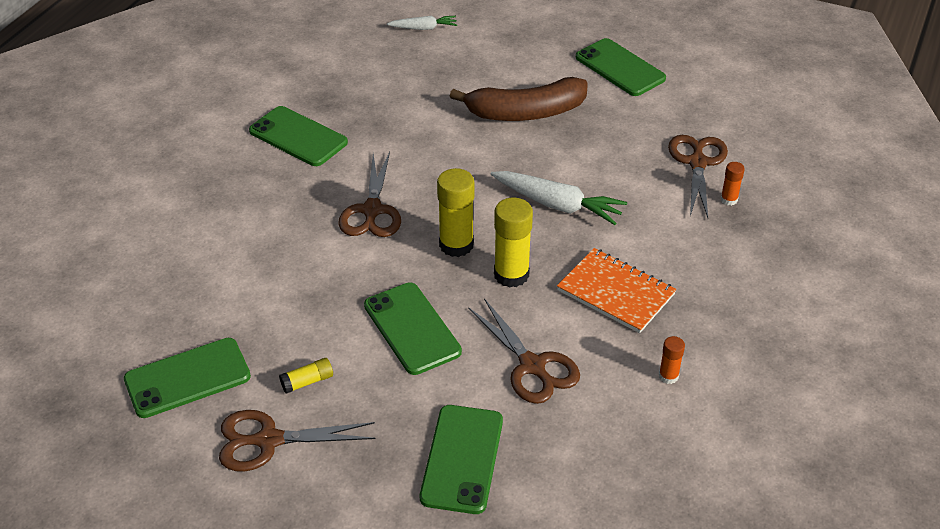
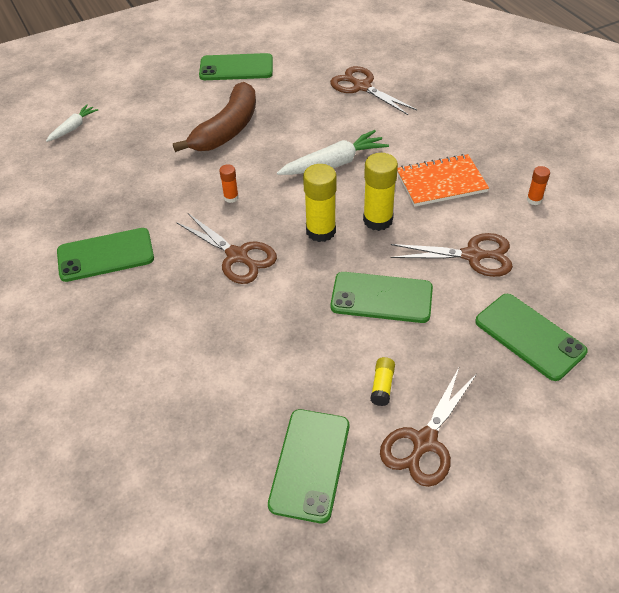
camera: 50 degrees left, 5 degrees up
(729, 199) = (407, 93): orange glue stick -> orange glue stick (231, 197)

